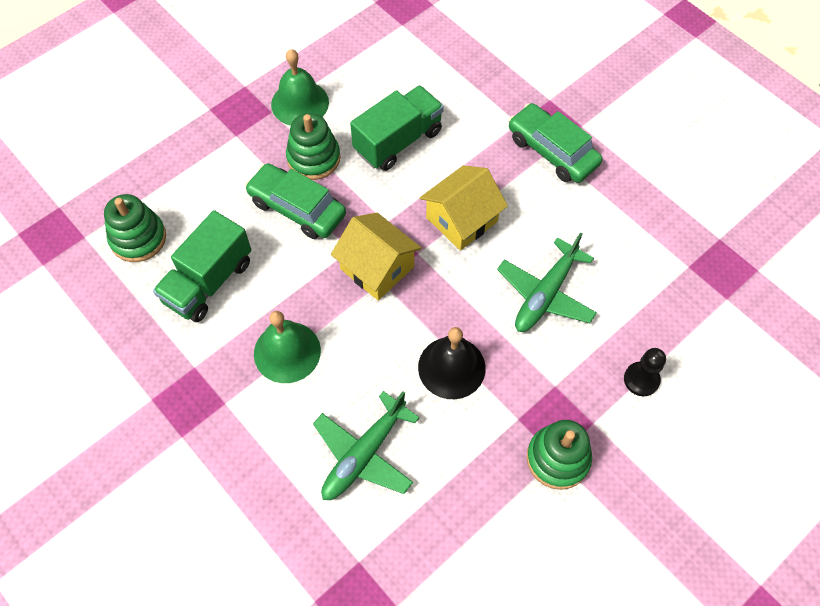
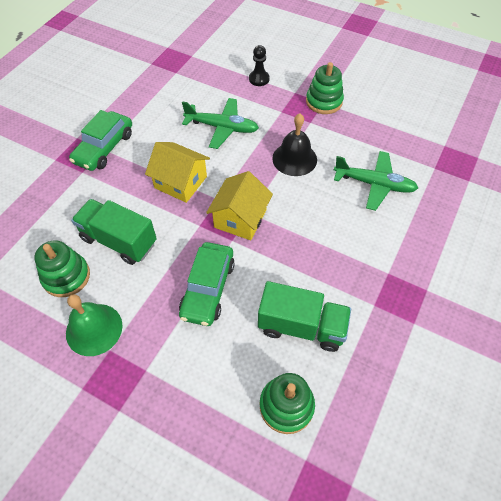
camera: 110 degrees left, 5 degrees down
(287, 352) = (331, 249): green bell -> none
(313, 158) = (153, 295): green stacking toy -> green stacking toy (66, 276)

